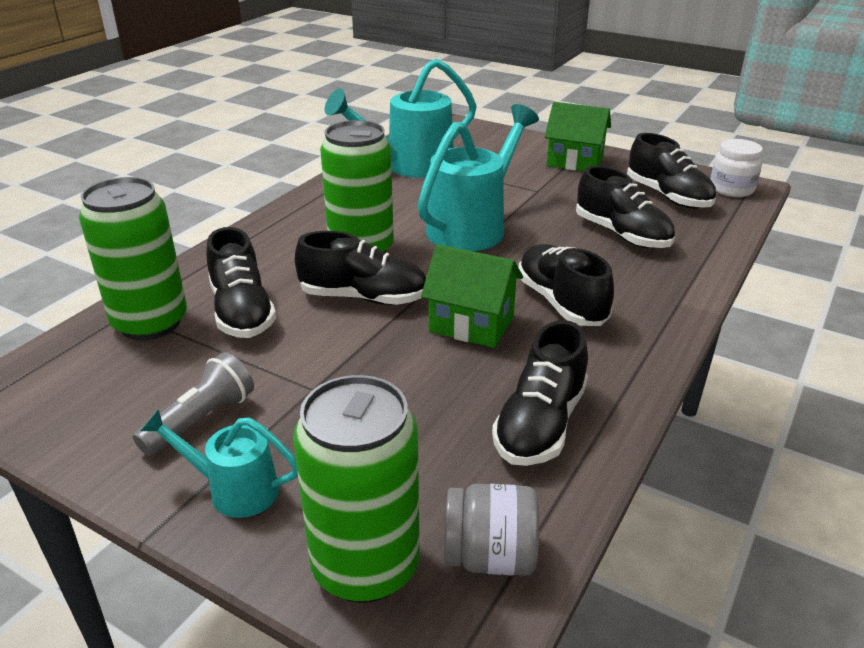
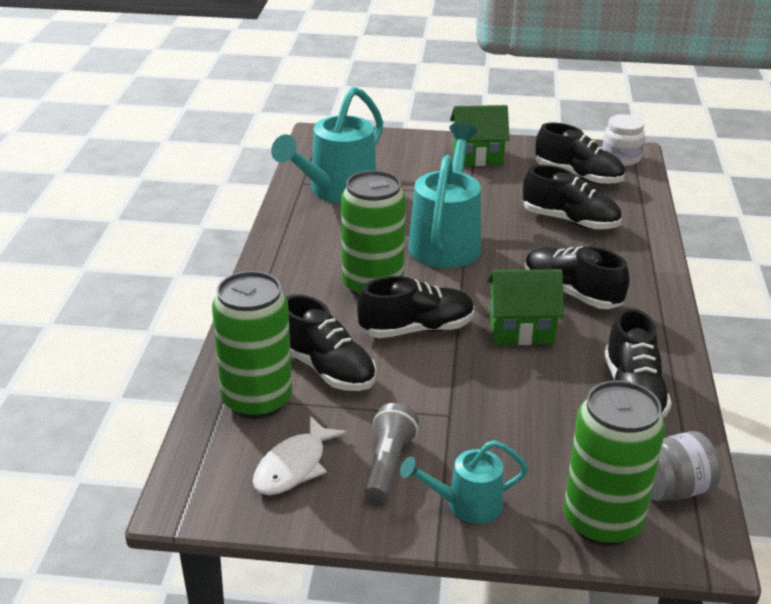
camera: 25 degrees left, 0 degrees up
(114, 393) = (294, 466): none -> white fish

